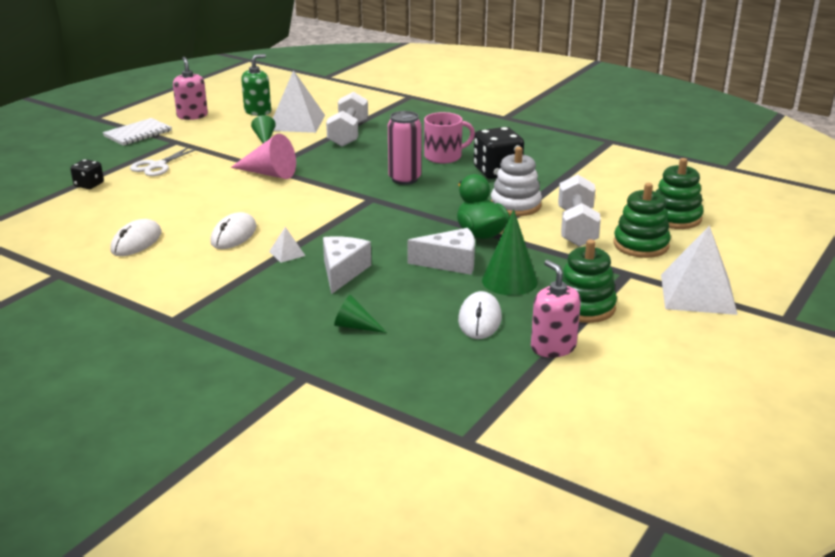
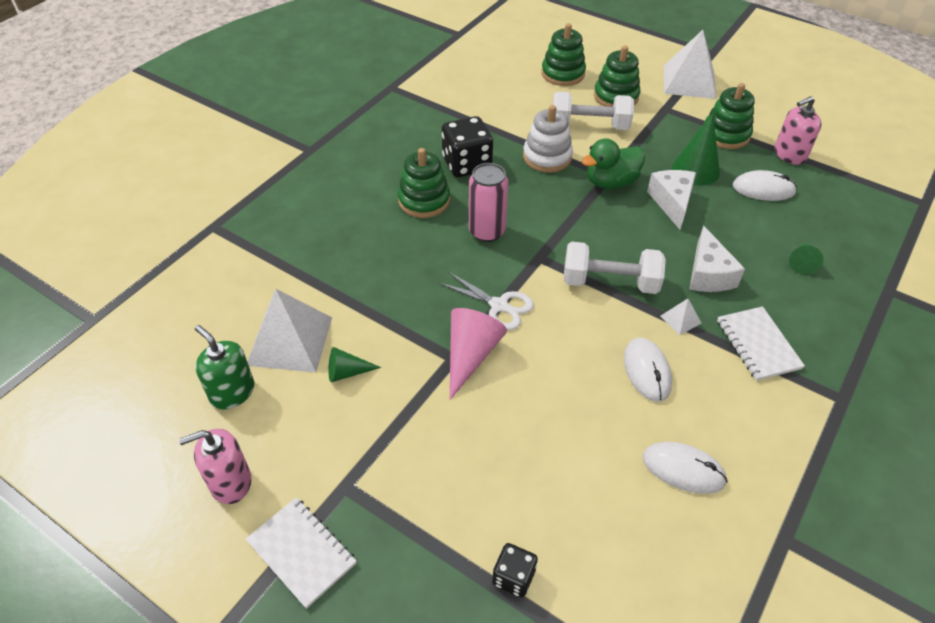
camera: 90 degrees left, 20 degrees up
(158, 166) = (441, 493): white scissors -> white scissors (499, 306)
(234, 235) = (647, 371): white mouse -> white mouse turned 60 degrees clockwise
(248, 286) = (758, 344): none -> white notebook
(342, 272) = (708, 274): white cheese -> white cheese turned 105 degrees counterclockwise
(348, 134) = (343, 284): white dumbbell -> white dumbbell (610, 282)
(444, 156) = (424, 200): pink mug -> green stacking toy

